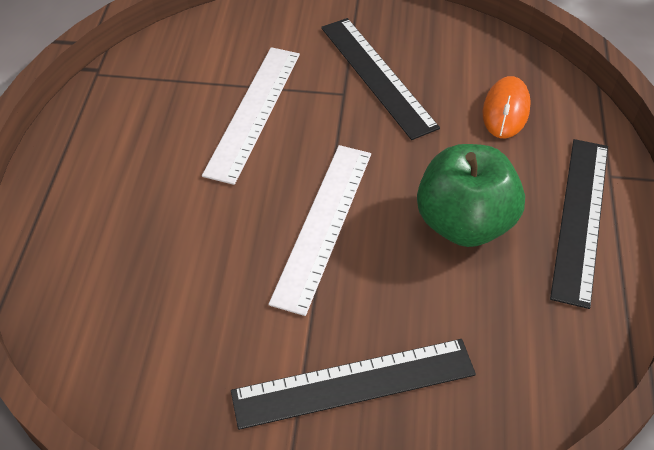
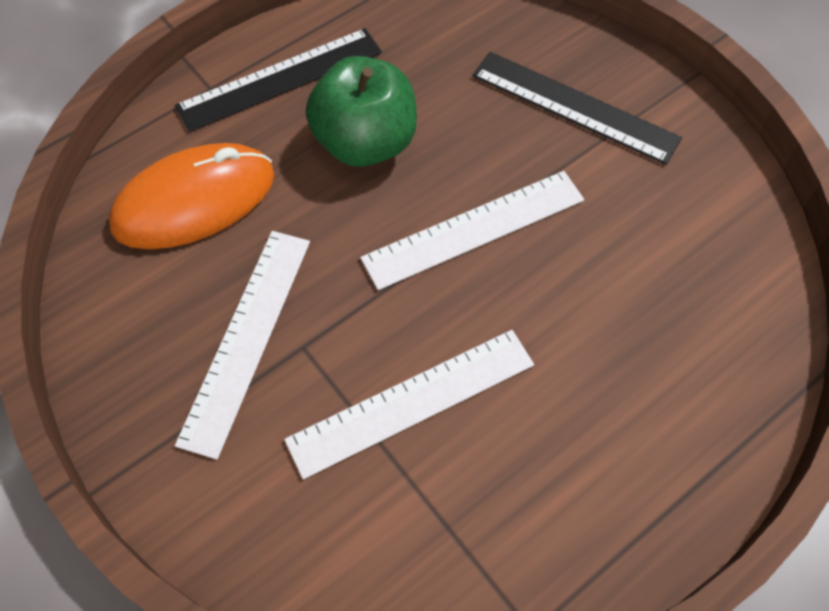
camera: 135 degrees left, 10 degrees up
(377, 76) = (246, 338): black ruler -> white ruler
(506, 110) = (194, 201): orange mouse -> orange mouse, size x1.71

